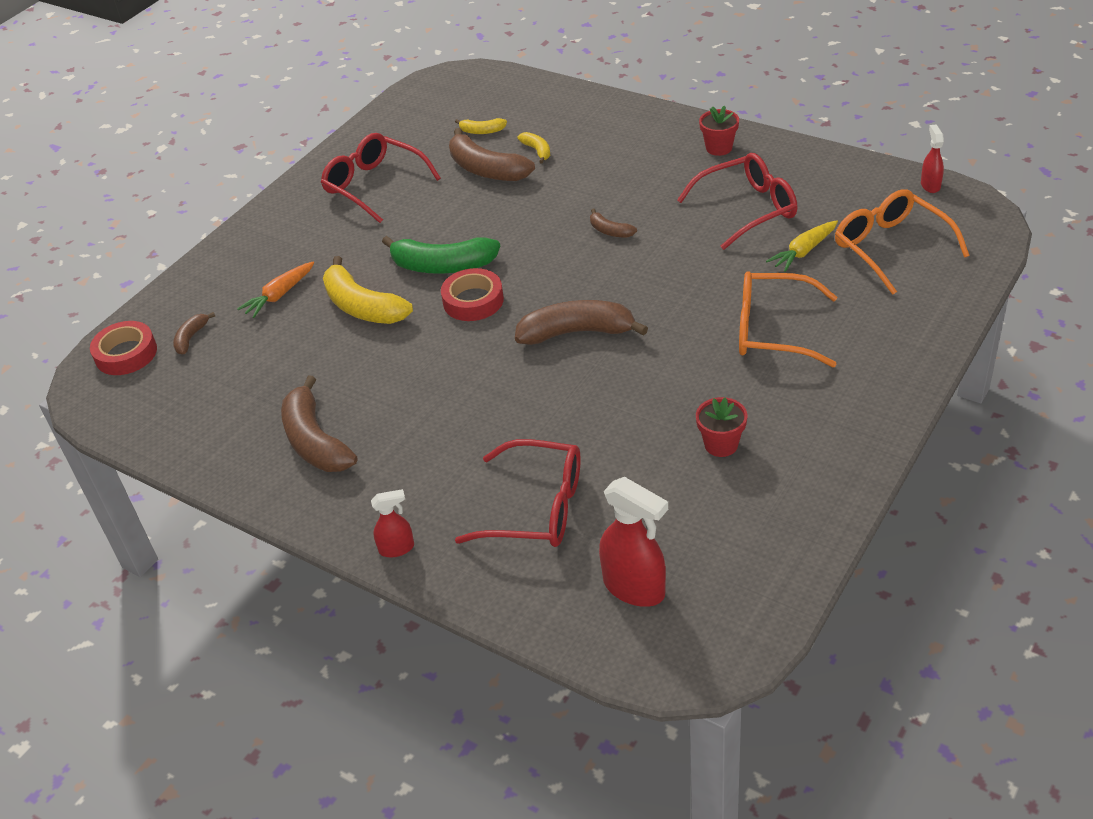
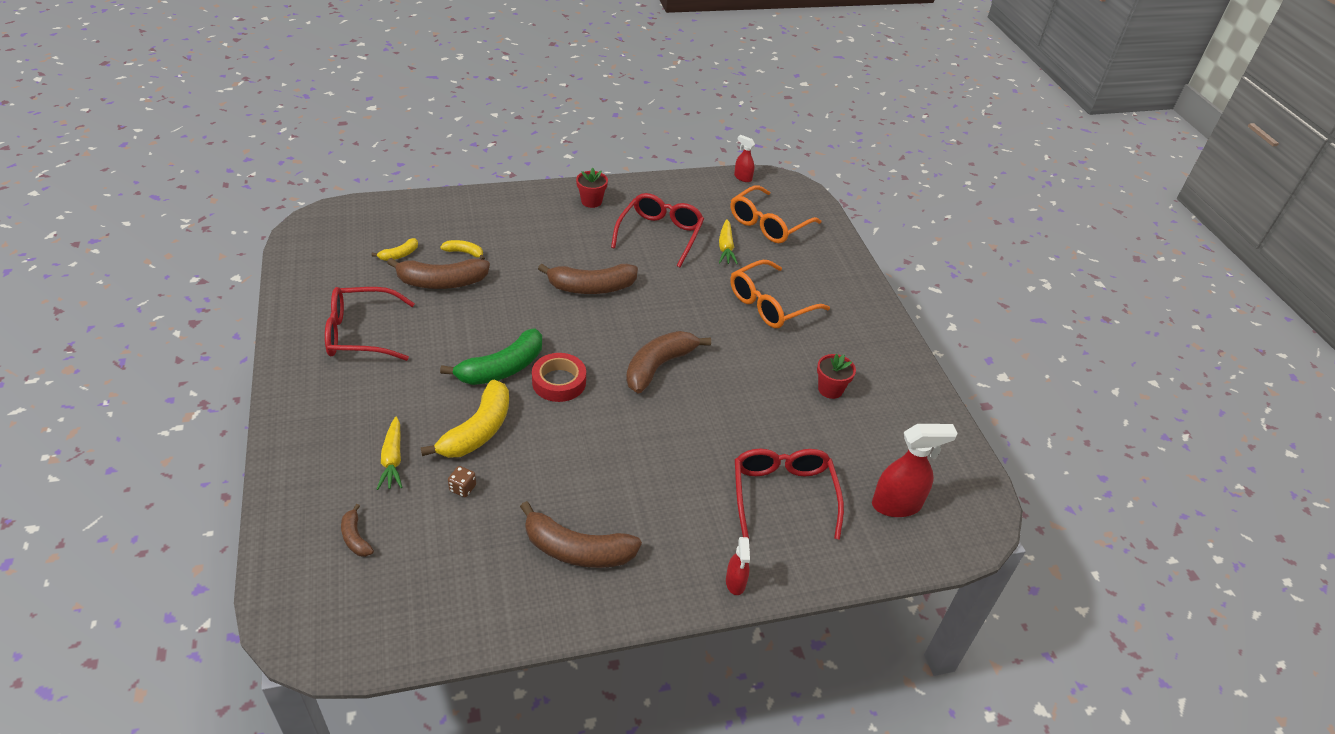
camera: 55 degrees left, 0 degrees up
(126, 354) = (307, 588): red tape -> none
(279, 295) = (392, 459): orange carrot -> yellow carrot
(298, 344) = (463, 488): none -> brown dice
(362, 307) = (478, 430): yellow banana -> yellow banana turned 60 degrees counterclockwise
(397, 548) = (735, 583): red spray bottle -> red spray bottle turned 150 degrees clockwise
(536, 508) = (783, 495): red glasses -> red glasses turned 60 degrees counterclockwise
(610, 231) = (591, 287): brown banana -> brown banana, size x2.03
(891, 248) = (768, 224): orange glasses -> orange glasses turned 60 degrees counterclockwise

